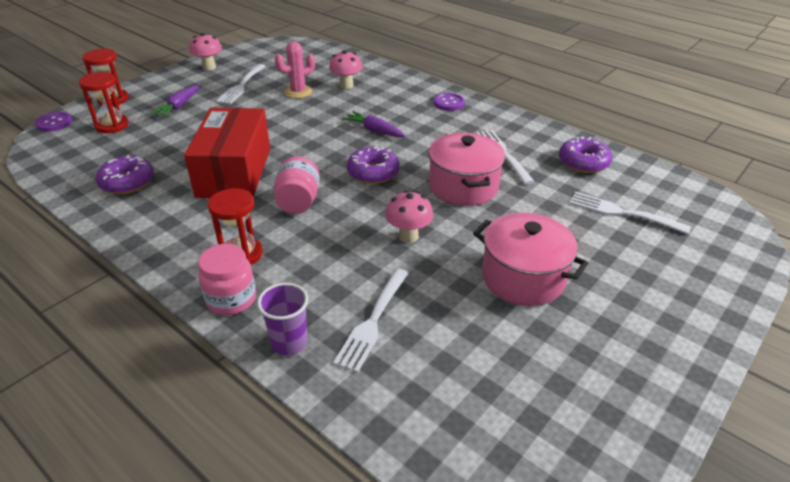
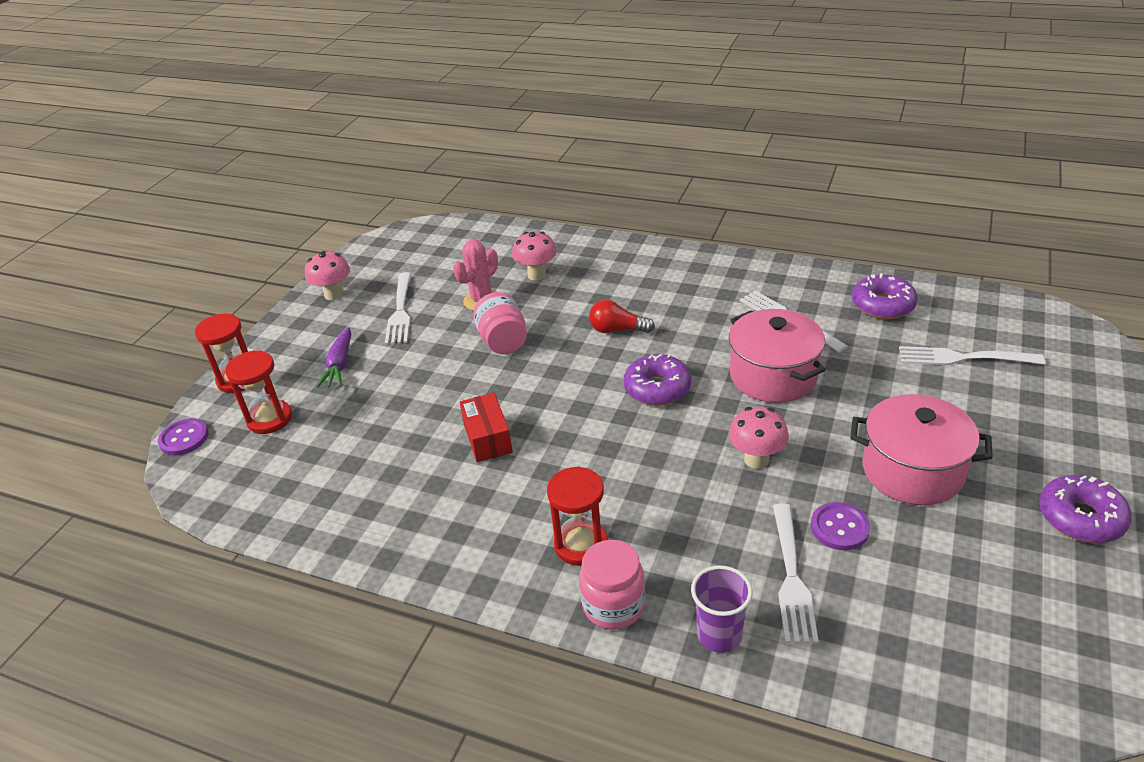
camera: 15 degrees left, 0 degrees up
(127, 182) = (359, 494): purple donut -> purple donut (1080, 517)
(234, 172) = (488, 438): red box -> red box, size x0.50
(298, 202) = (597, 454): pink jar -> pink jar (503, 341)
(374, 130) = (617, 330): purple carrot -> red light bulb
(449, 103) = (679, 266): purple button -> purple button (839, 527)

